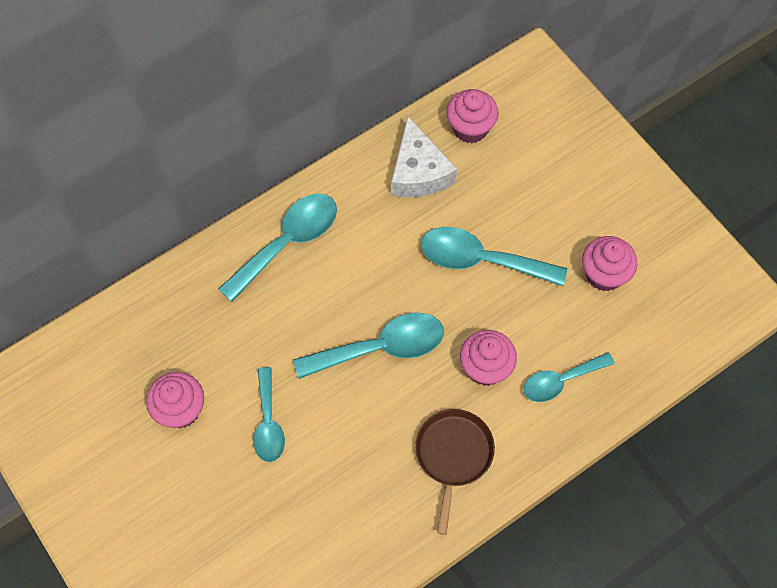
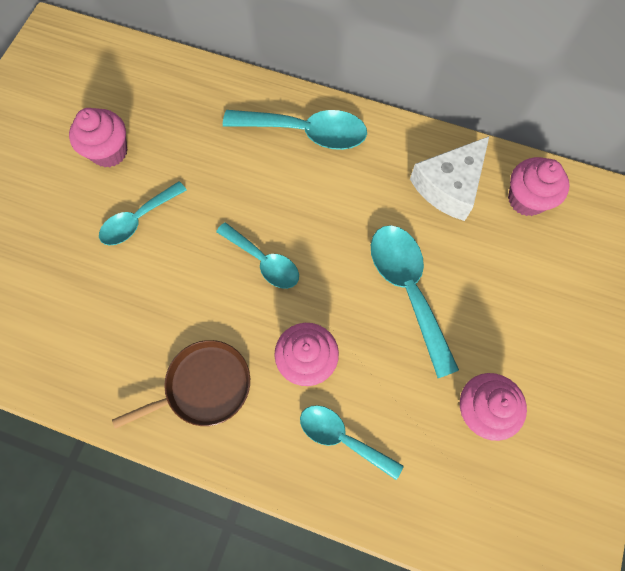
camera: 55 degrees right, 5 degrees up
(381, 348) = (264, 261): turquoise spoon -> turquoise spoon, size x0.64

